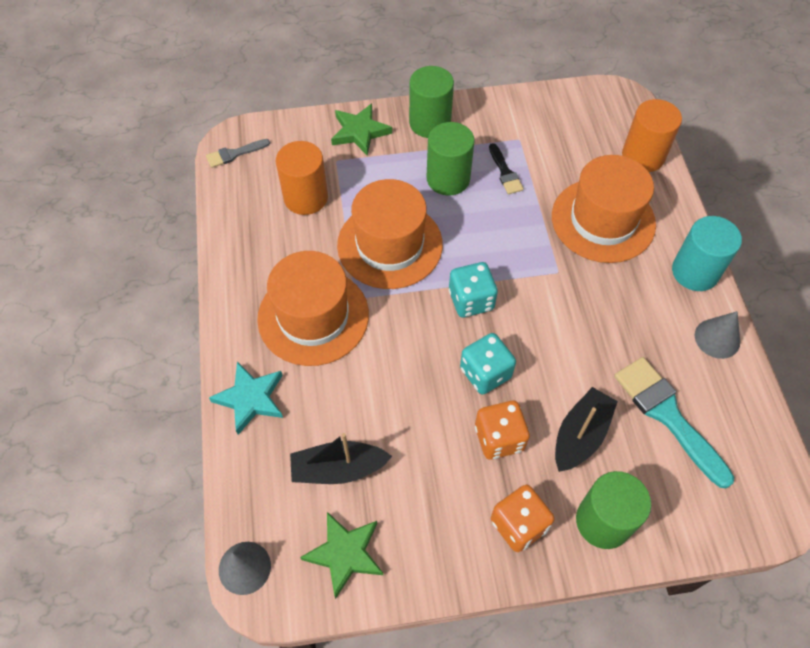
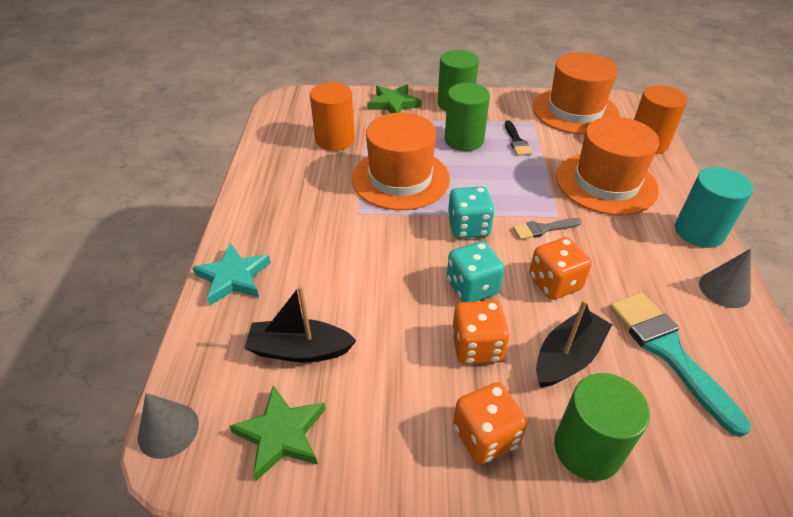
camera: 10 degrees right, 15 degrees down
(234, 154) = (284, 107): grey brush -> grey brush (543, 229)
(313, 316) = (315, 221): orange hat -> orange hat (575, 111)
(562, 356) = (554, 283): none -> orange dice

